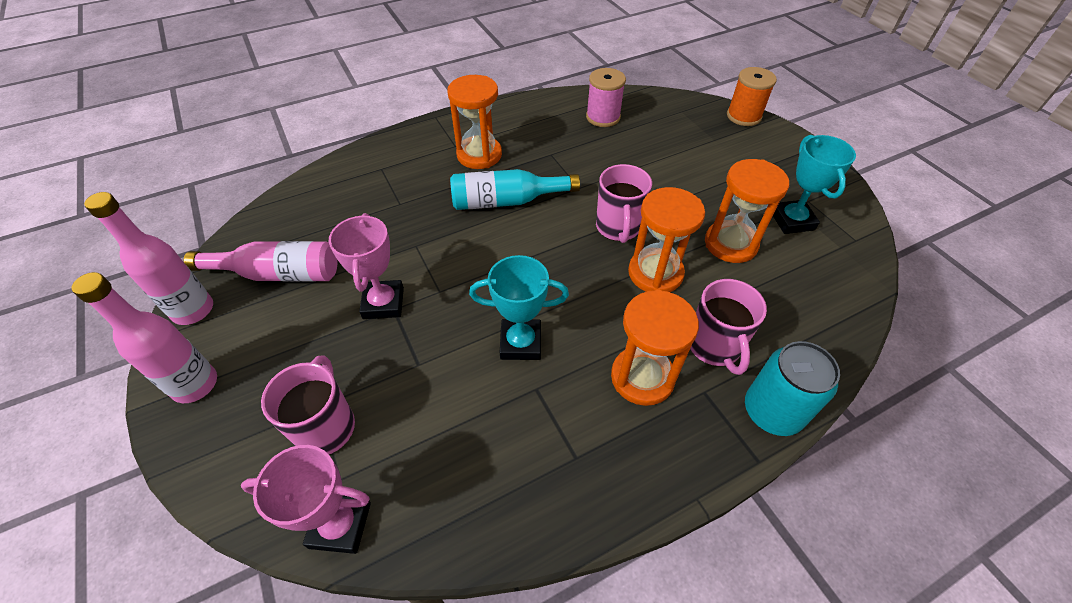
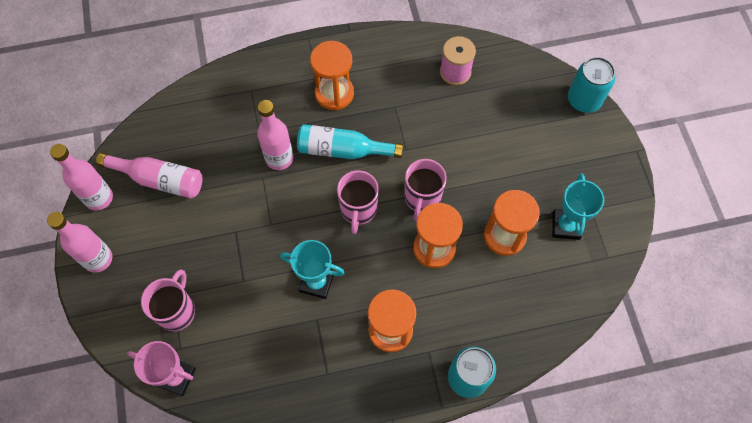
camera: 15 degrees right, 15 degrees up
(383, 303) = (229, 225): pink trophy -> none
(432, 223) = (279, 158): none -> pink bottle
(714, 346) = (451, 320): pink mug -> pink mug (358, 209)
(743, 116) = (584, 100): orange spool -> turquoise can

